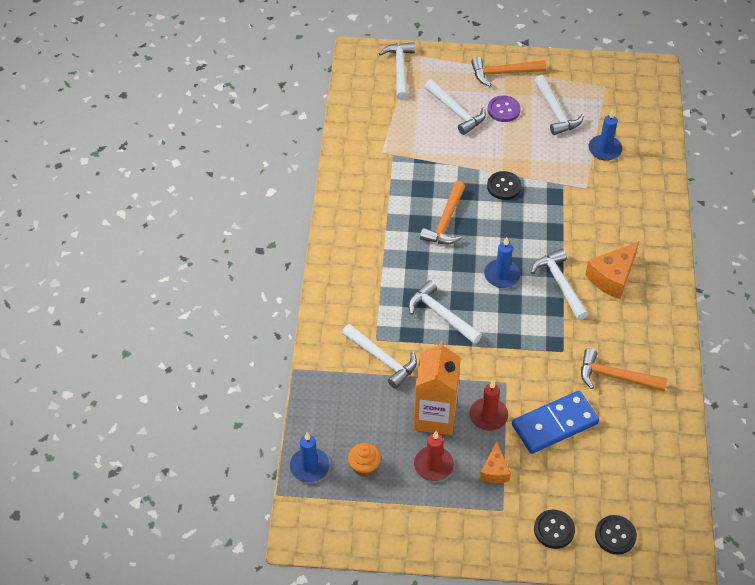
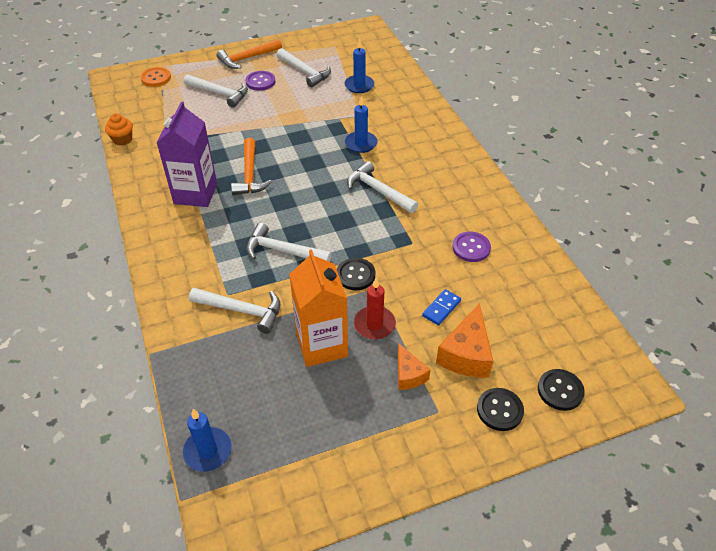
camera: 25 degrees left, 5 degrees down
(364, 467) = (270, 426): orange cupcake -> orange cupcake (122, 139)
(387, 225) = (195, 194): none -> purple carton
(400, 69) = (156, 78): white hammer -> orange button
(433, 465) = (344, 394): red candle -> none
(502, 275) = (323, 200): blue candle -> blue candle (361, 143)
(504, 186) = (289, 134): black button -> black button (355, 275)
(554, 424) = (441, 308): blue domino -> blue domino, size x0.49
(612, 277) = (420, 172): orange cheese -> orange cheese (466, 354)
(615, 377) = (471, 248): orange hammer -> purple button

